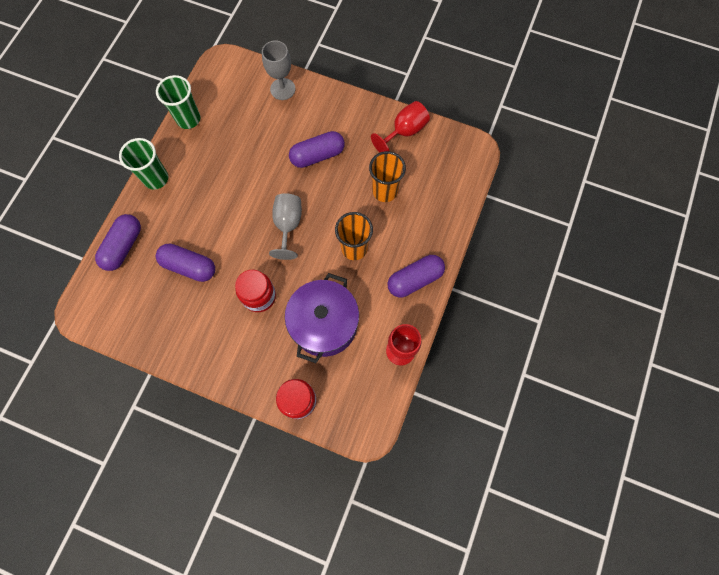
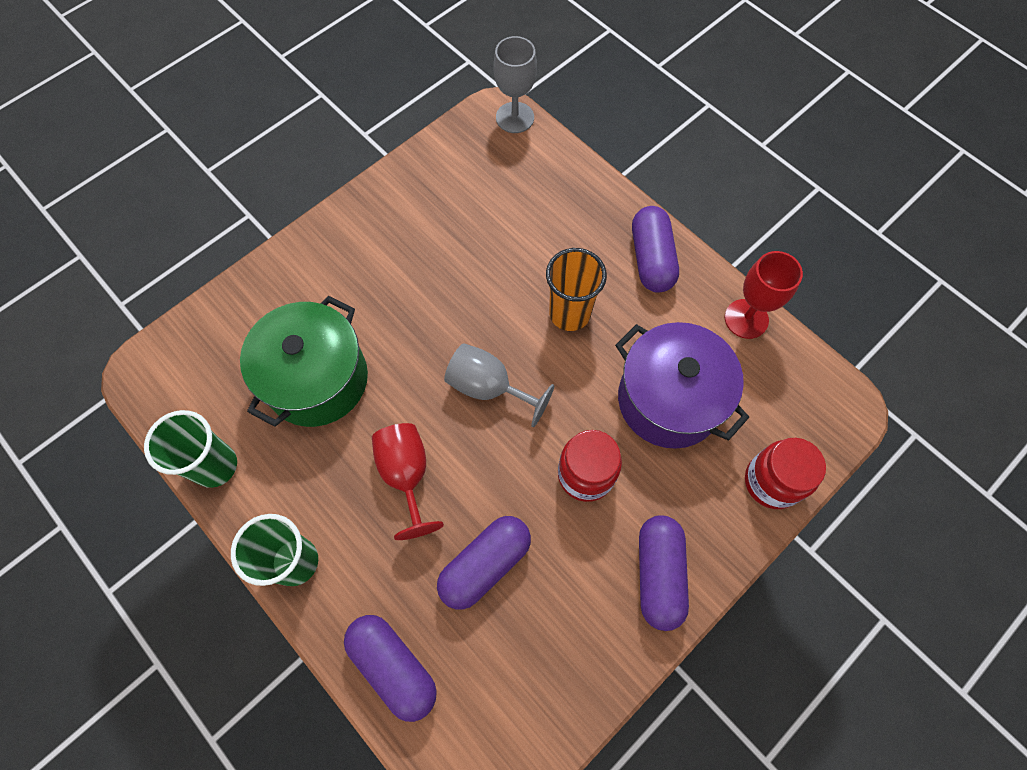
camera: 65 degrees left, 5 degrees down
(254, 140) = (317, 379): none -> green pot
(282, 89) = (253, 303): grey goblet -> grey goblet (515, 117)
(317, 155) = (396, 301): purple capsule -> purple capsule (658, 574)
(385, 191) = (501, 239): orange cup -> none
(404, 132) = (423, 178): red goblet -> red goblet (406, 475)

